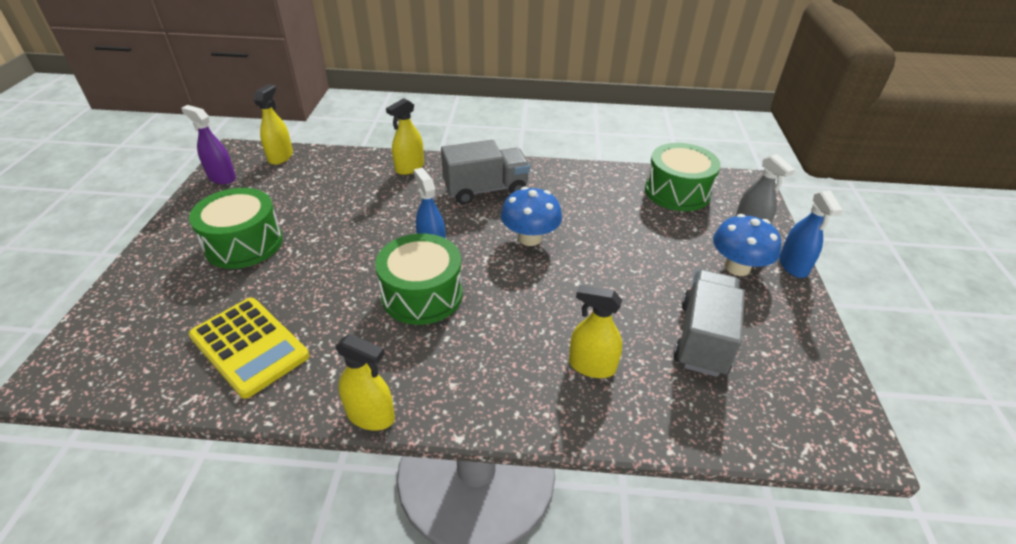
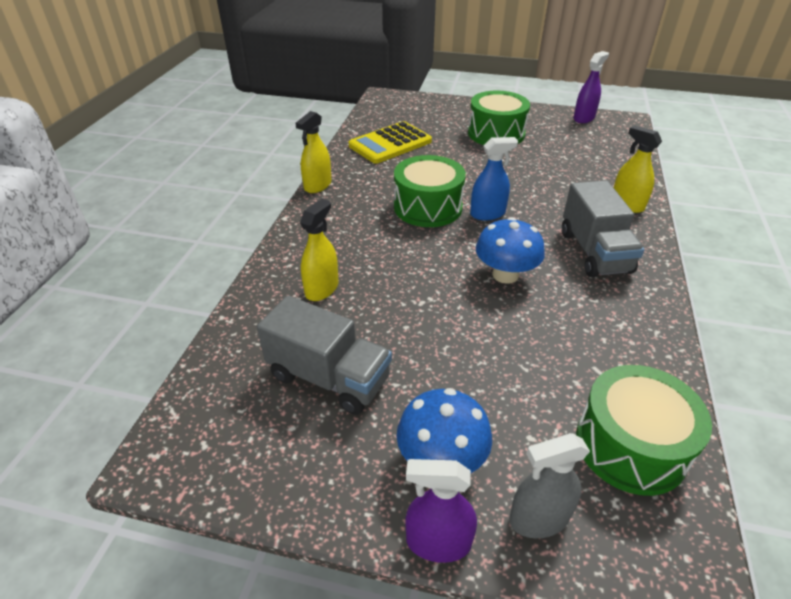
camera: 100 degrees right, 0 degrees up
(280, 157) = (625, 139): yellow spray bottle -> none
(793, 266) = (438, 542): blue spray bottle -> purple spray bottle

